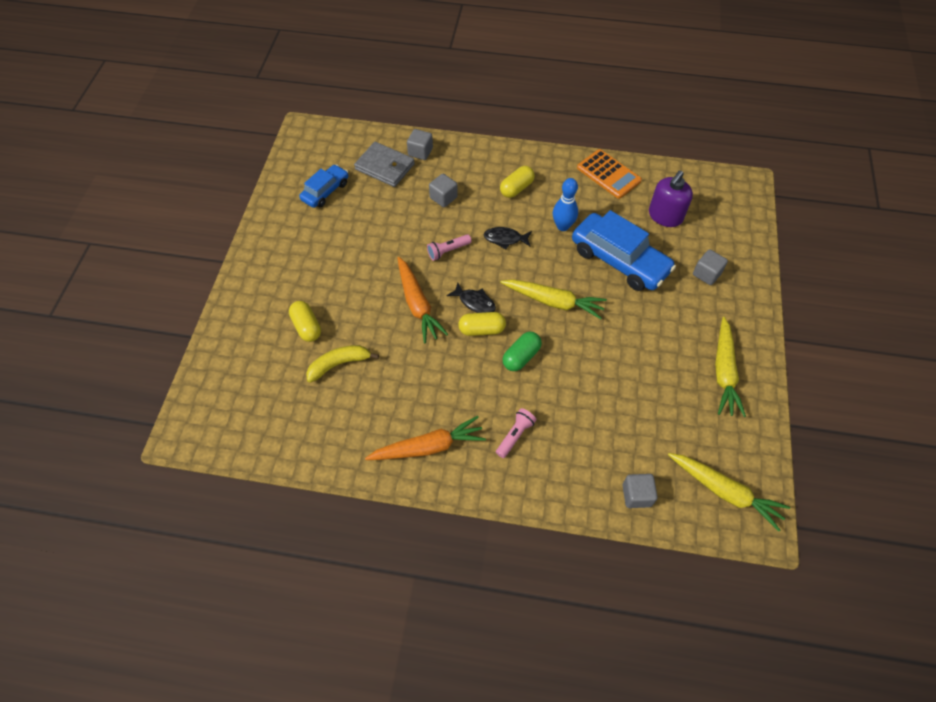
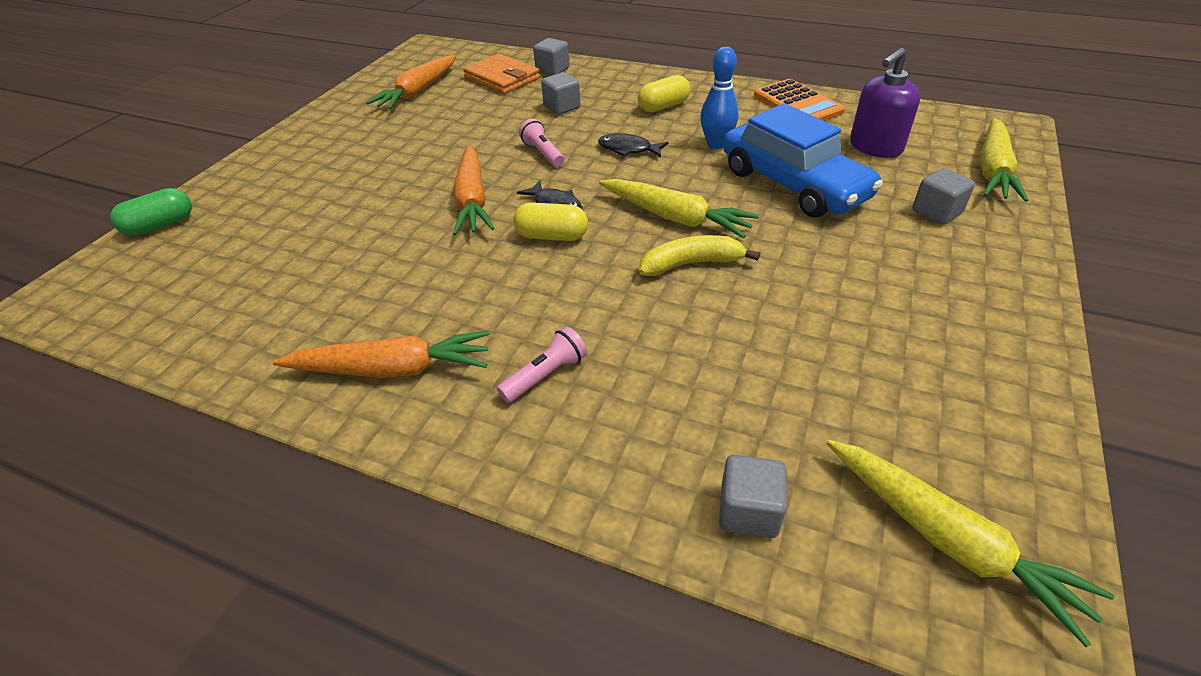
camera: 15 degrees right, 15 degrees down
(307, 327) = (308, 206): yellow capsule -> none
(325, 191) = (418, 92): blue car -> orange carrot
(339, 364) = (323, 250): yellow banana -> yellow banana (691, 264)
(385, 167) = (502, 78): grey wallet -> orange wallet
(448, 251) = (543, 153): pink flashlight -> pink flashlight turned 75 degrees clockwise
(521, 357) = (599, 274): green capsule -> green capsule (160, 225)
(724, 372) = (959, 338): yellow carrot -> yellow carrot (993, 170)

